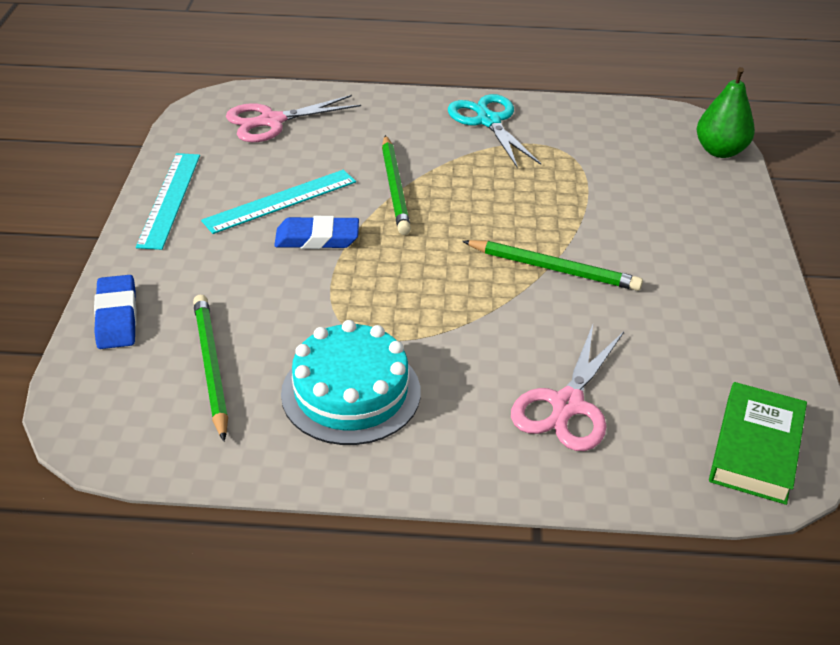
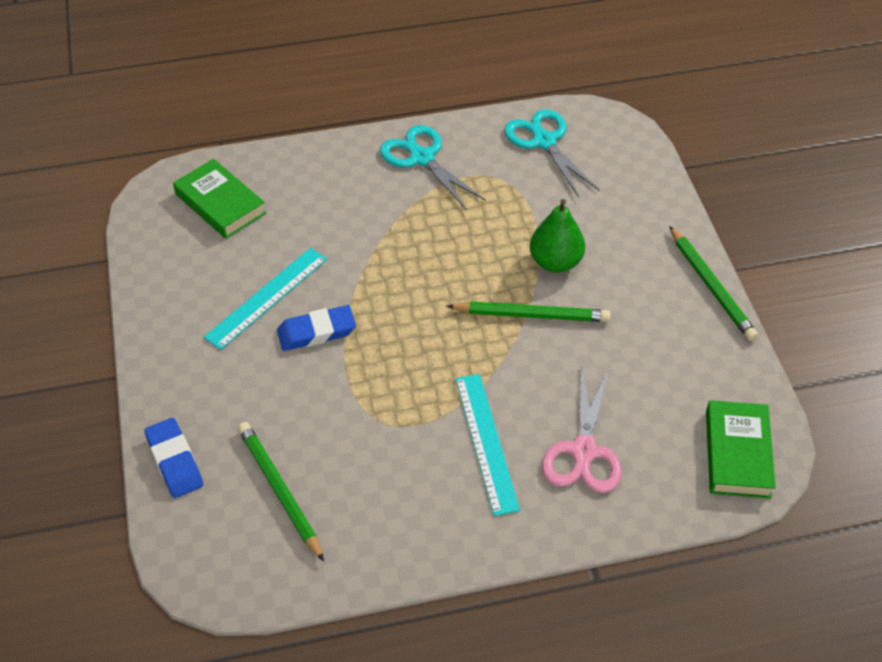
camera: 15 degrees left, 10 degrees up
(169, 199) = (163, 320): turquoise ruler -> turquoise ruler (486, 442)
(272, 121) = (220, 204): pink scissors -> green book
(351, 392) = (406, 485): turquoise cake -> none
(395, 188) = (364, 257): green pencil -> green pencil (711, 286)
(622, 130) = (544, 142): none -> turquoise scissors
(720, 151) = (635, 148): green pear -> green pear (555, 262)

